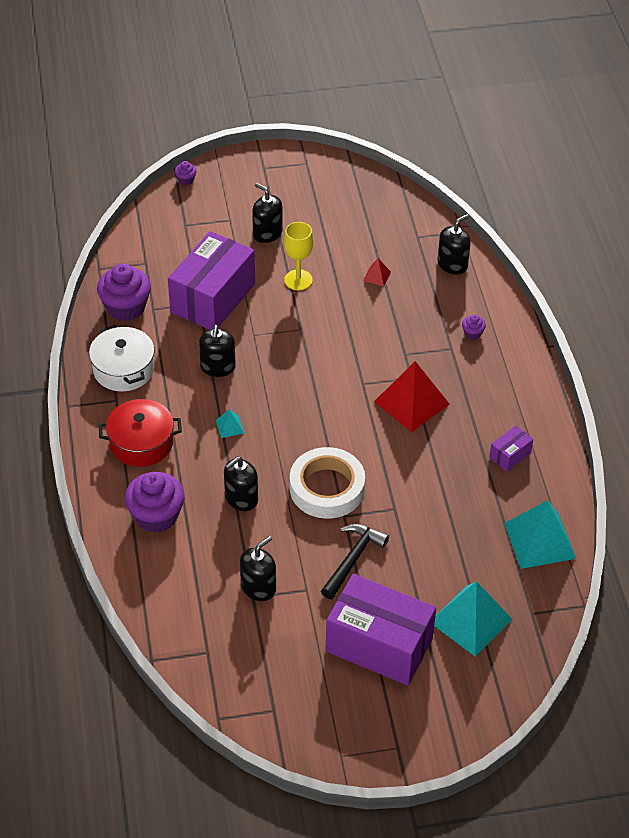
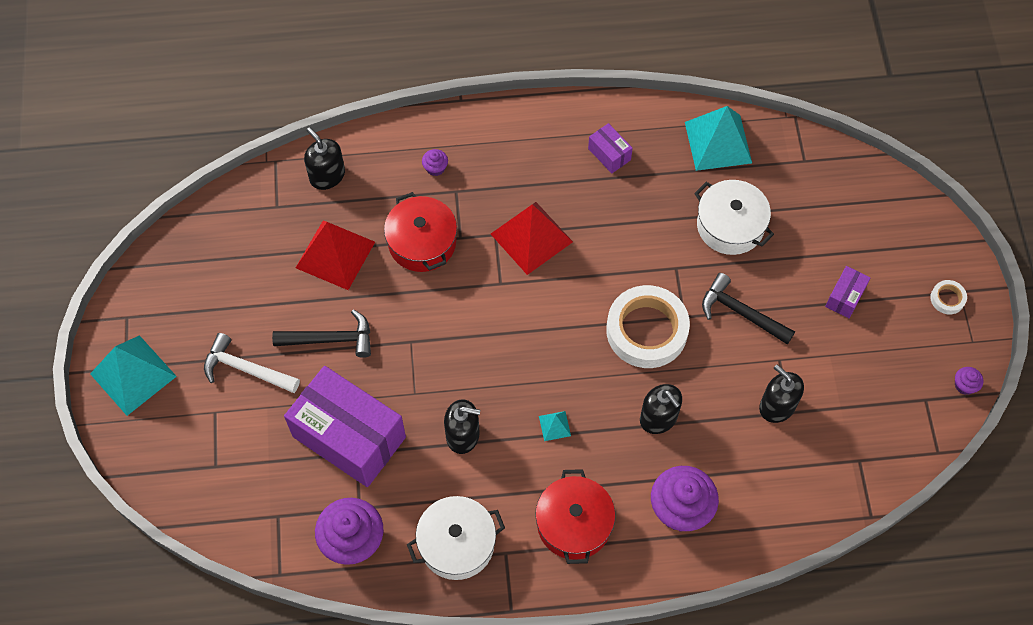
camera: 85 degrees left, 15 degrees up
(186, 179) = (130, 463): purple cupcake -> purple cupcake (964, 385)
(267, 233) = (246, 369): black soap dispenser -> white hammer
(298, 280) = (331, 339): yellow goblet -> black hammer
(377, 276) = (335, 254): red pyramid -> red pyramid, size x2.30
(379, 644) = (845, 297): purple box -> purple box, size x0.43
(388, 735) = (947, 299): none -> white tape
(396, 329) = (422, 242): none -> red pot
(446, 550) = (730, 226): none -> white pot
(471, 620) = (814, 213): turquoise pyramid -> turquoise pyramid (133, 375)

